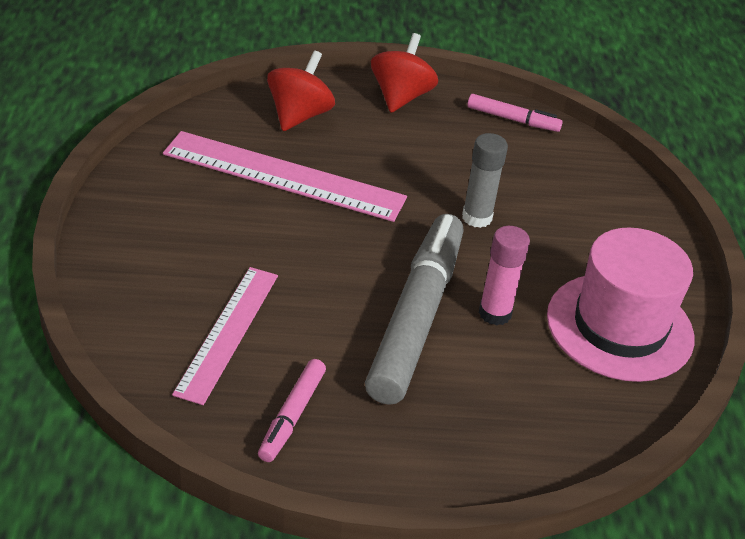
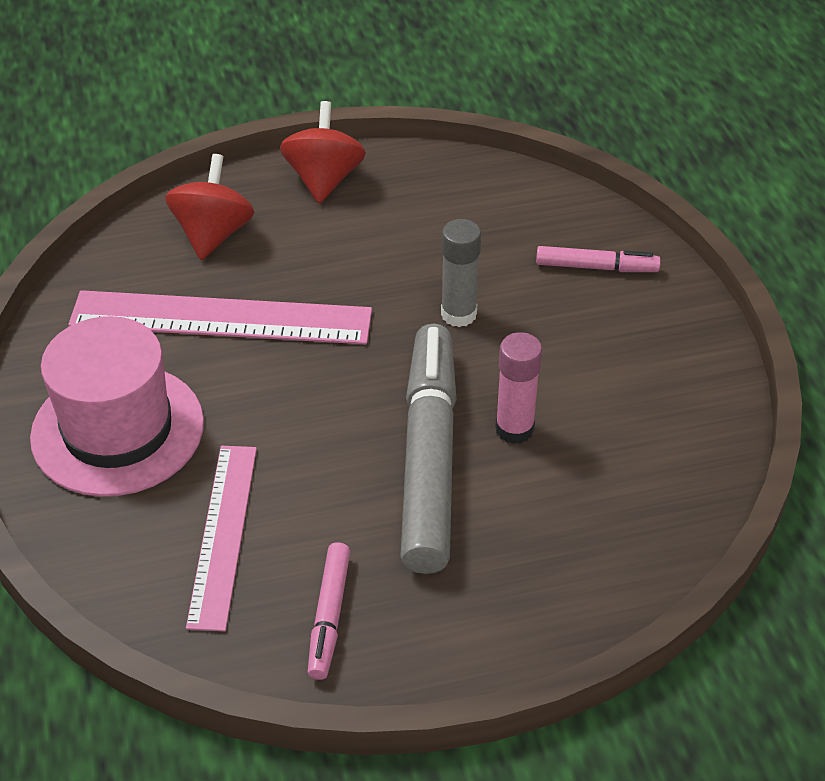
camera: 10 degrees left, 5 degrees up
(513, 119) = (461, 177): pink marker -> pink marker (596, 267)
(619, 327) = (655, 408): pink hat -> pink hat (117, 430)

